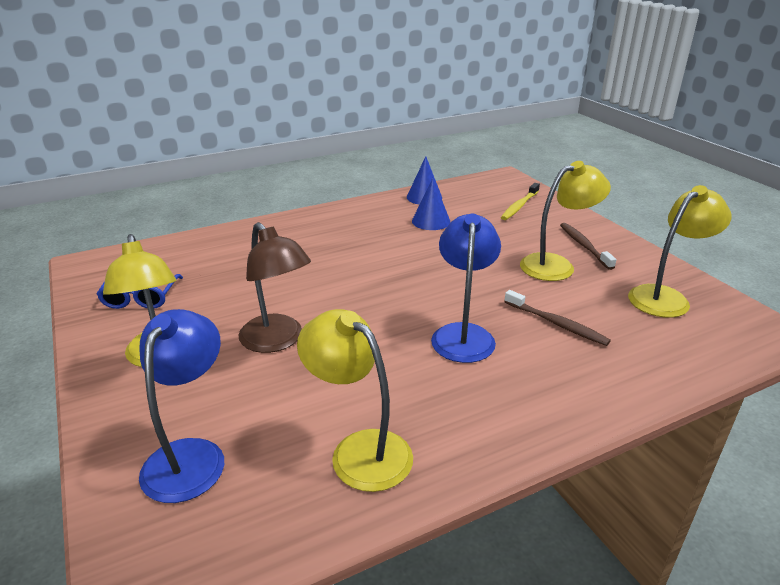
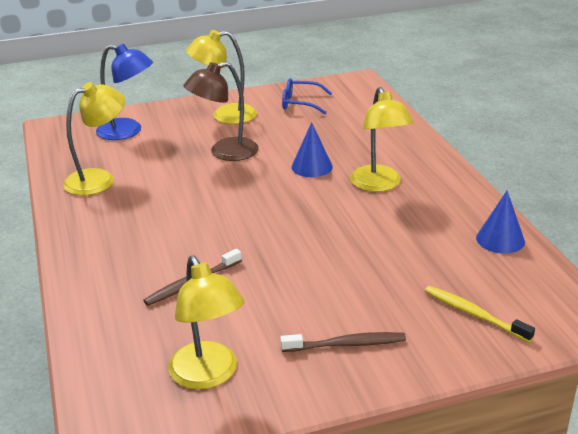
camera: 100 degrees right, 0 degrees up
(431, 221) = (427, 237): blue cone -> blue cone (312, 166)
(463, 334) = (198, 230): blue lamp -> none
(556, 265) = (302, 309): yellow lamp -> yellow lamp (379, 185)

